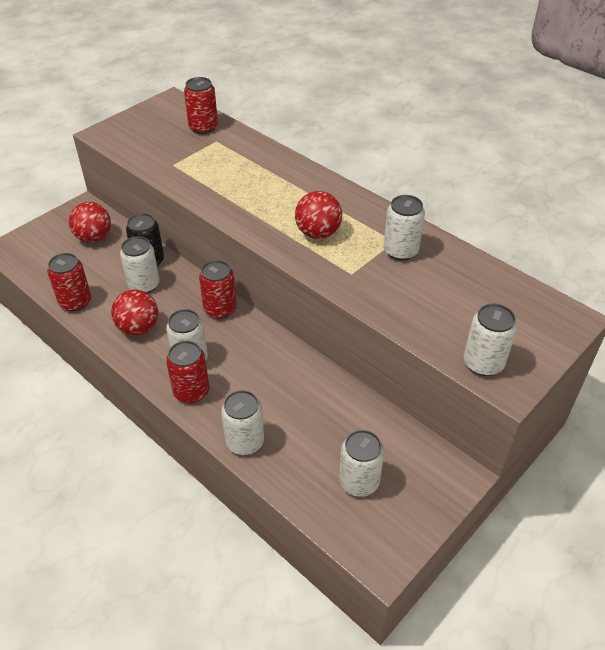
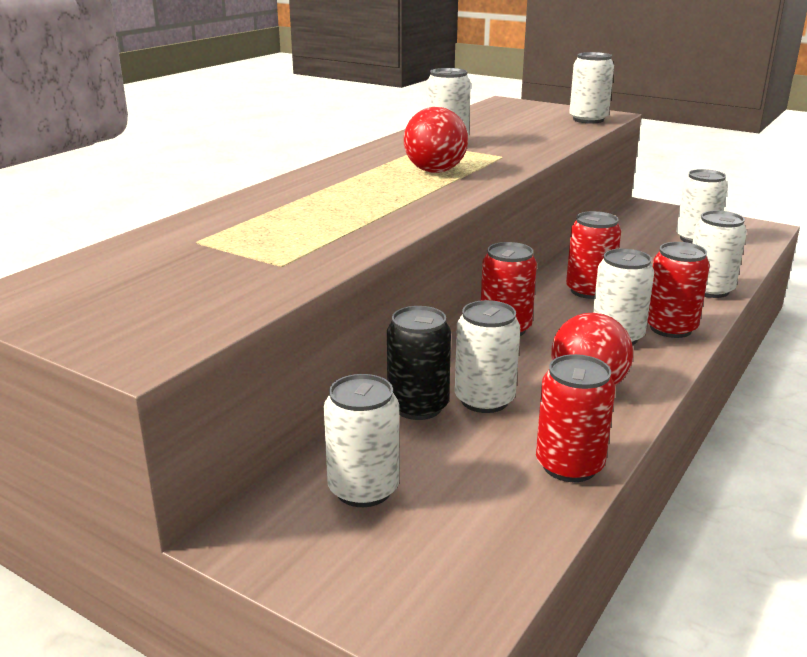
camera: 100 degrees left, 20 degrees down
(94, 238) = (363, 489): red ball -> white can
(203, 127) = (140, 256): red can -> red can (589, 291)

